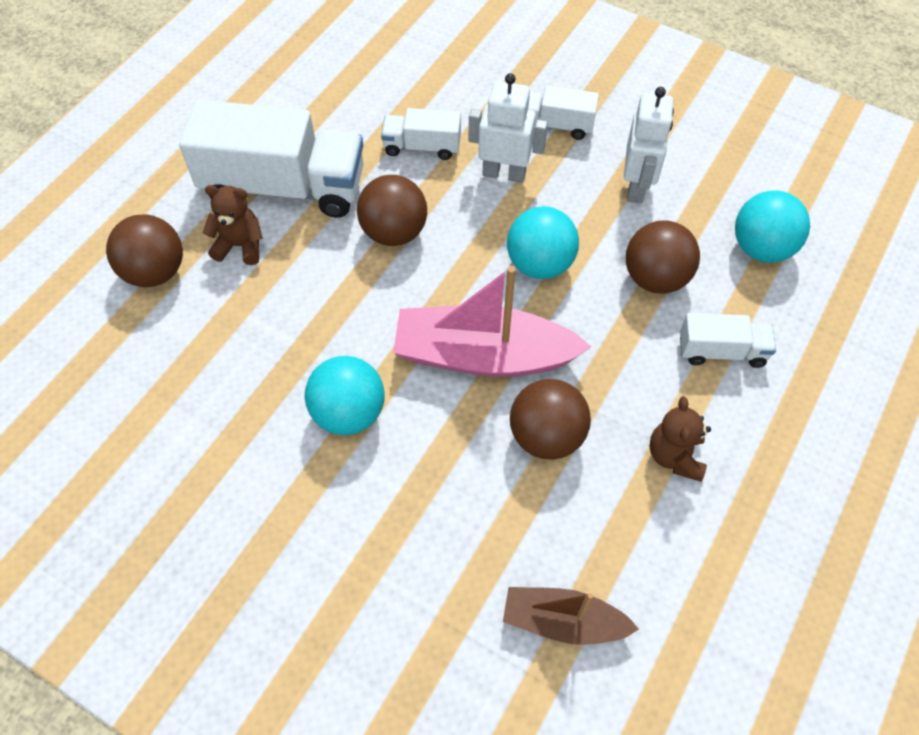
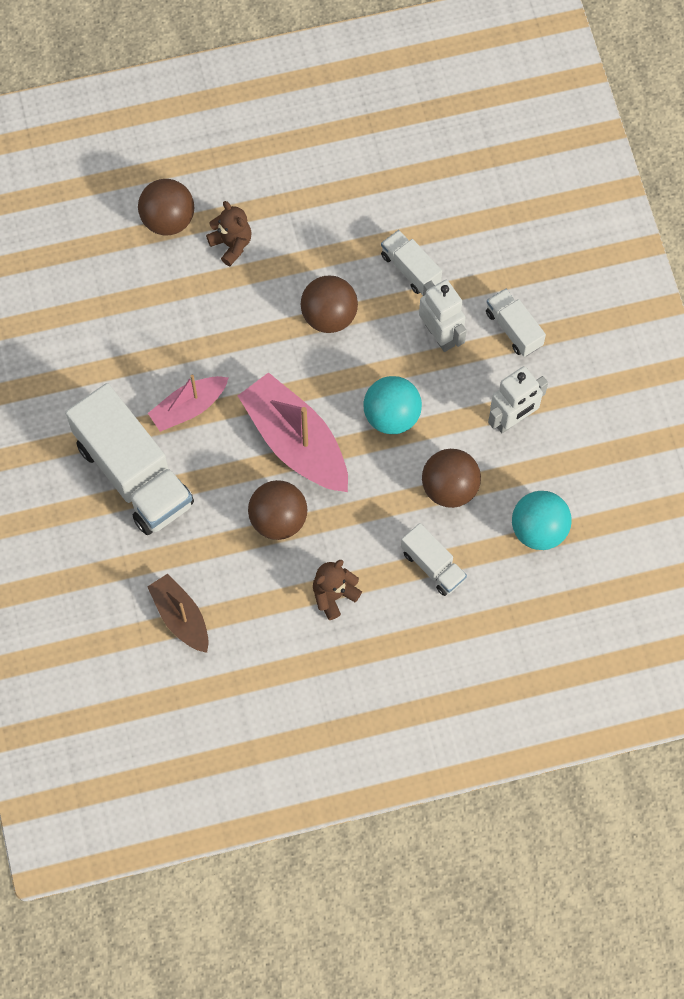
camera: 45 degrees right, 10 degrees up
(284, 186) = (296, 224): white truck -> white truck (134, 474)
(349, 413) = (188, 408): turquoise ball -> pink boat

